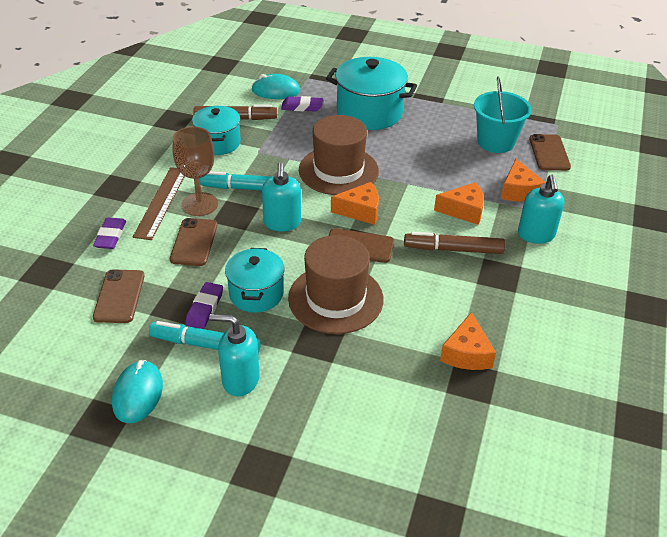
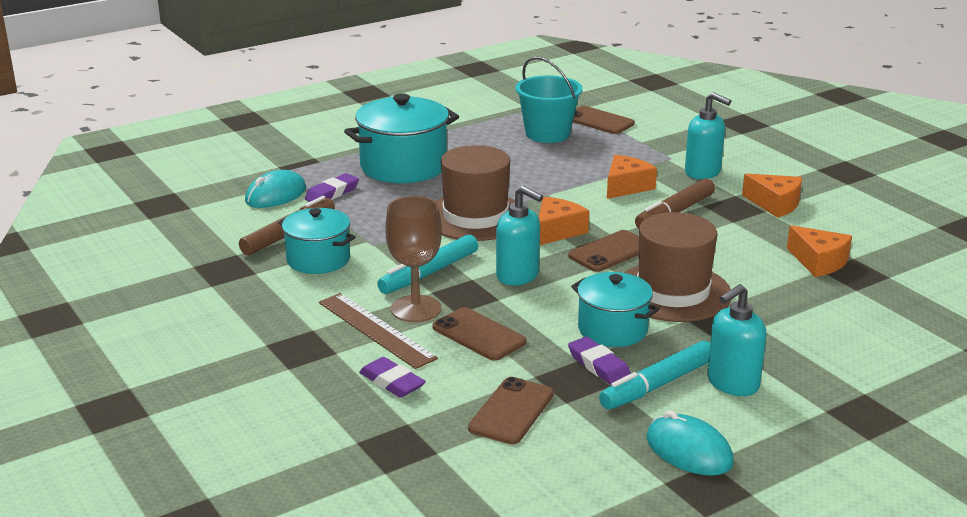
camera: 50 degrees left, 15 degrees down
(119, 296) = (511, 411): brown phone -> brown phone turned 75 degrees clockwise
(519, 191) = (633, 154): orange cheese -> orange cheese (775, 204)

